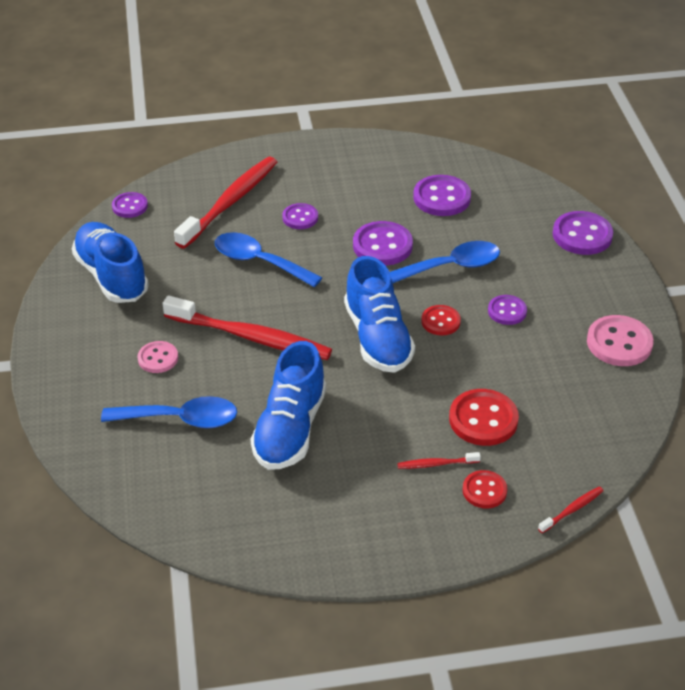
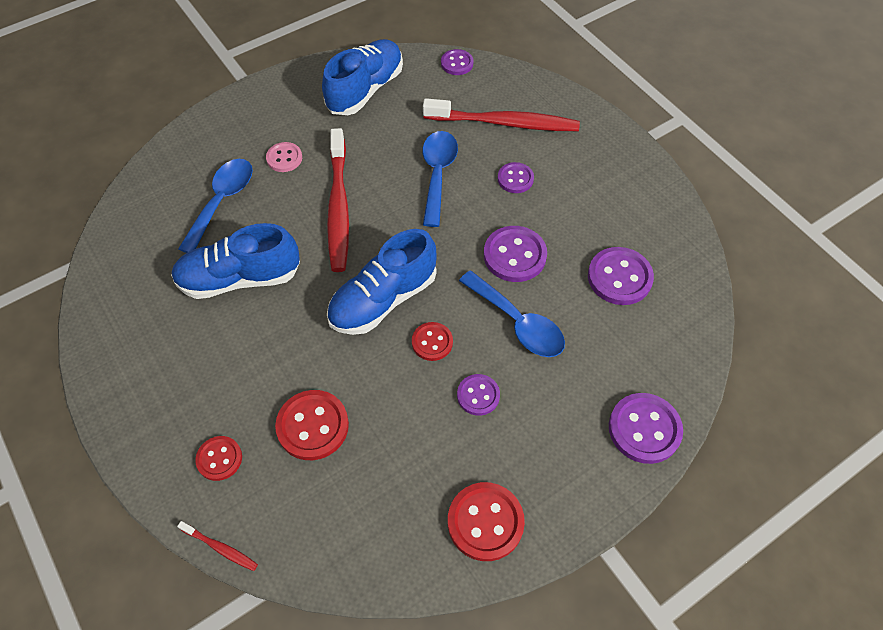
camera: 65 degrees right, 15 degrees up
(181, 419) = (222, 201): blue spoon -> blue spoon turned 135 degrees counterclockwise
(436, 464) = (239, 406): red toothbrush -> none
(619, 343) = (485, 522): pink button -> red button

